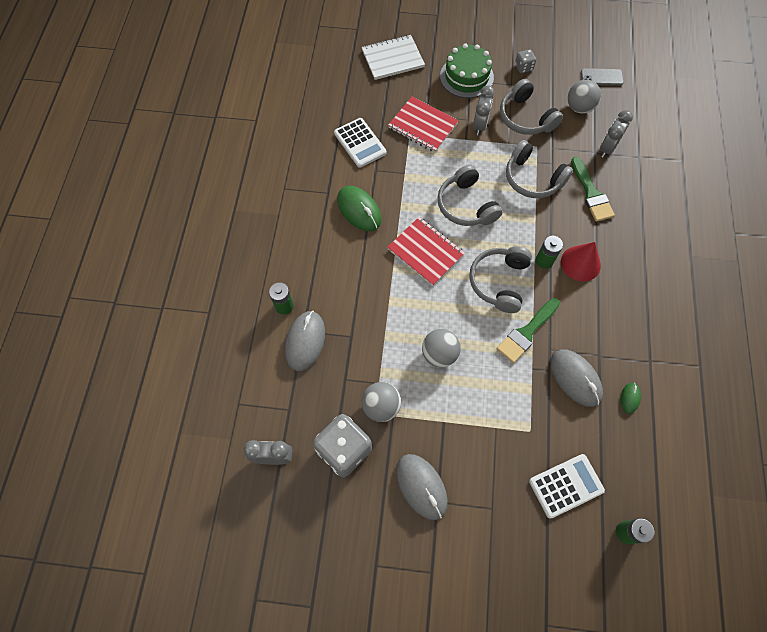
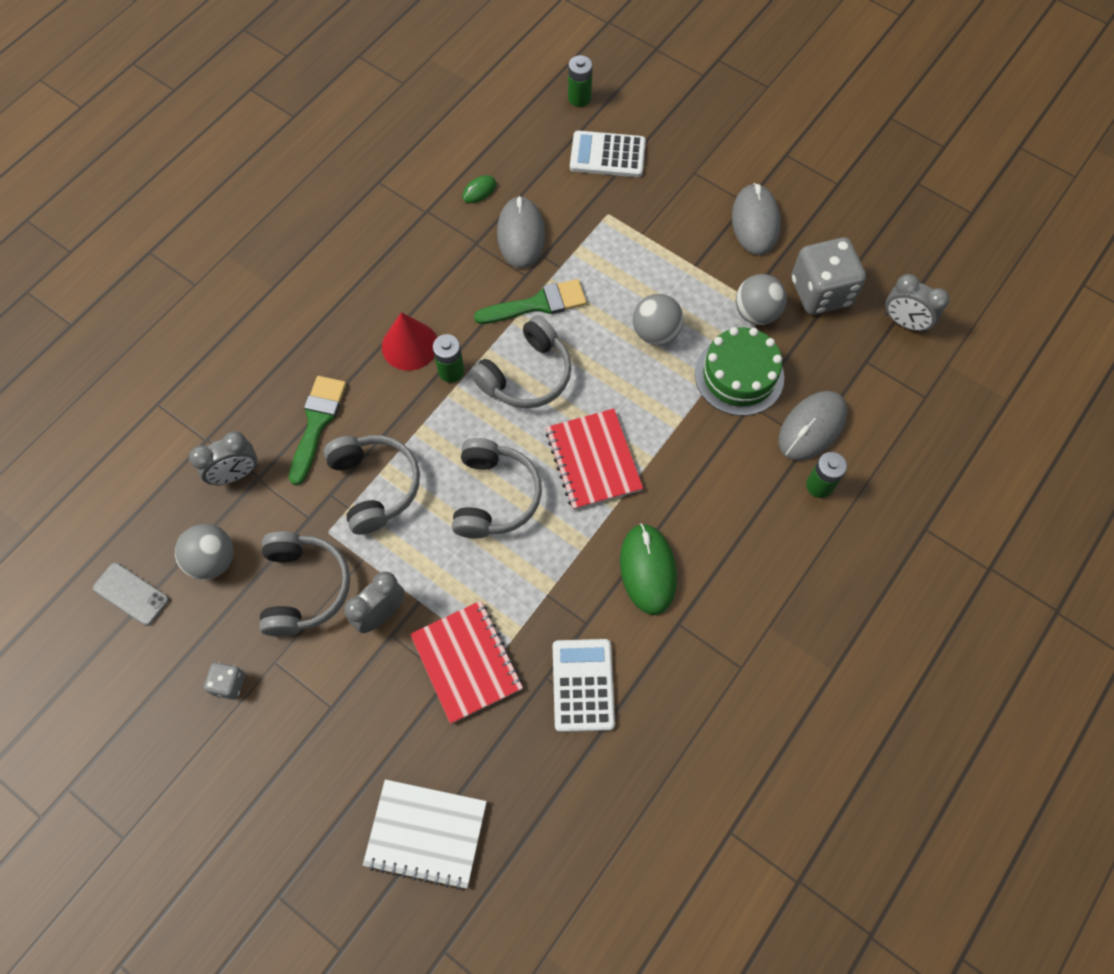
camera: 150 degrees left, 0 degrees up
(466, 77) = (332, 719): green cake -> green cake (739, 375)

